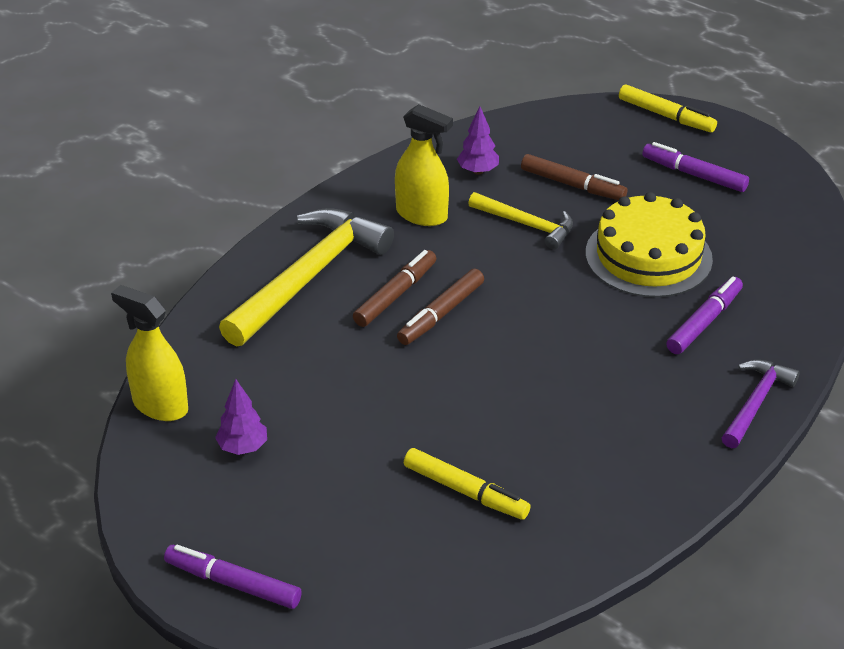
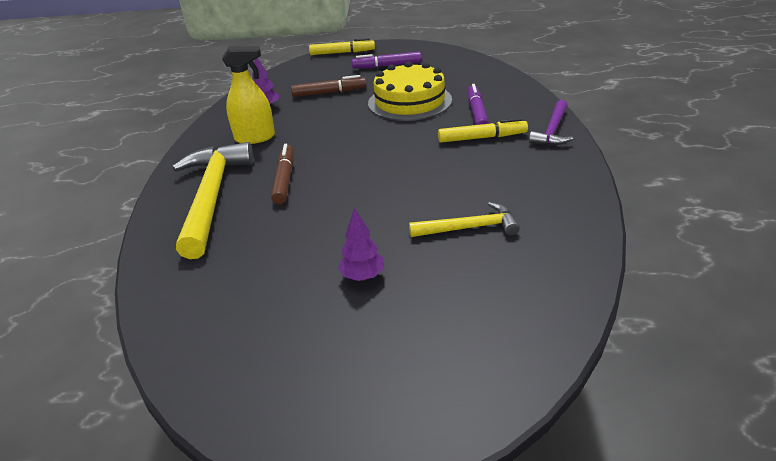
camera: 35 degrees left, 5 degrees down
(160, 405) = (170, 328): yellow spray bottle -> none
(233, 583) = (375, 419): purple marker -> none
(243, 447) = (273, 317): purple tree -> purple tree (362, 276)
(440, 314) = (326, 175): brown marker -> none
(465, 492) = (464, 253): yellow marker -> yellow marker (482, 138)
(526, 225) = (325, 117): yellow hammer -> yellow hammer (469, 228)
(756, 403) = (552, 131): purple hammer -> purple hammer turned 150 degrees counterclockwise

